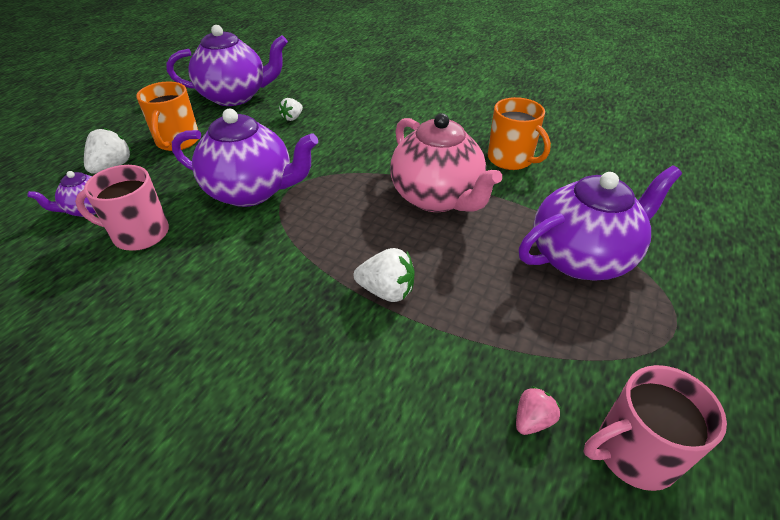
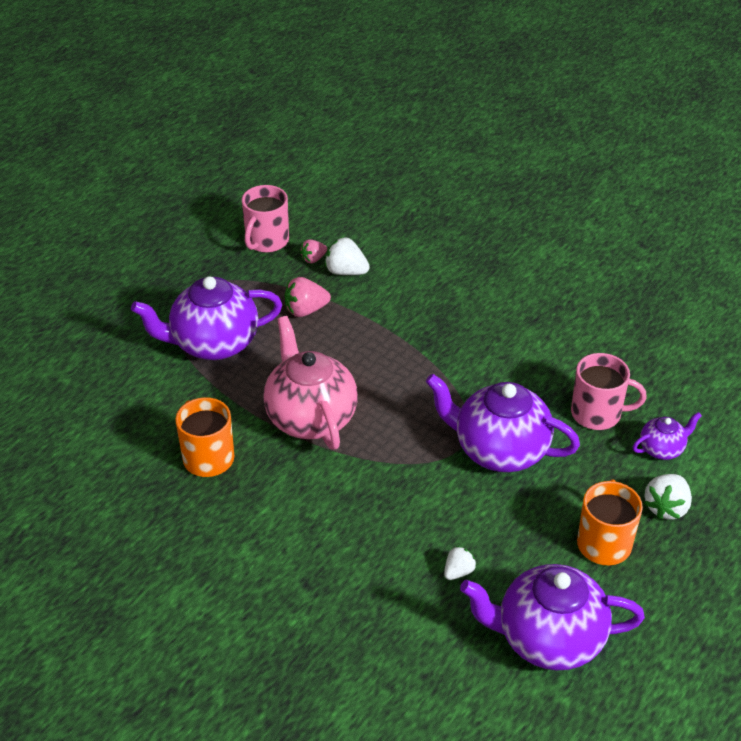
camera: 170 degrees left, 0 degrees up
(387, 291) = (381, 338): white strawberry -> white strawberry (346, 272)
(498, 318) = (305, 310): none -> pink strawberry
(633, 452) = (266, 241): pink mug -> pink mug turned 120 degrees clockwise

